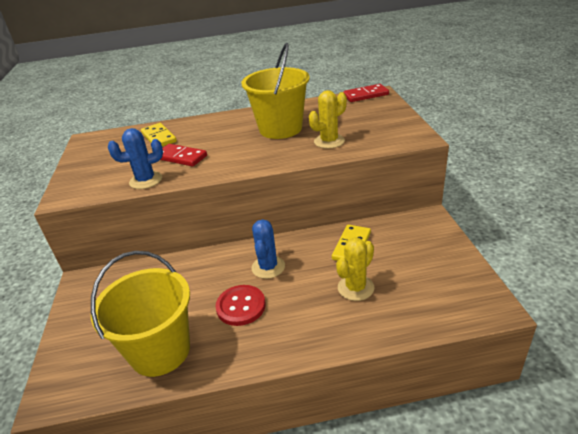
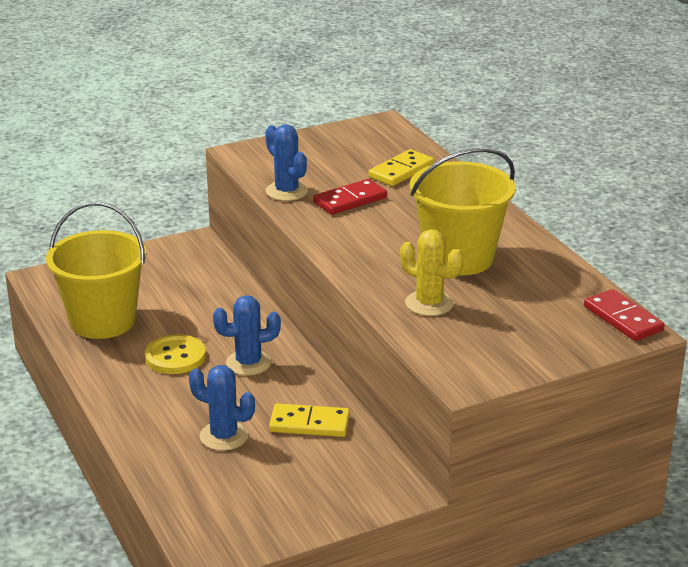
camera: 70 degrees right, 5 degrees down
(181, 157) = (350, 200): red domino -> red domino turned 45 degrees clockwise
(241, 306) = (175, 357): red button -> yellow button
(355, 288) = (224, 436): yellow cactus -> blue cactus

